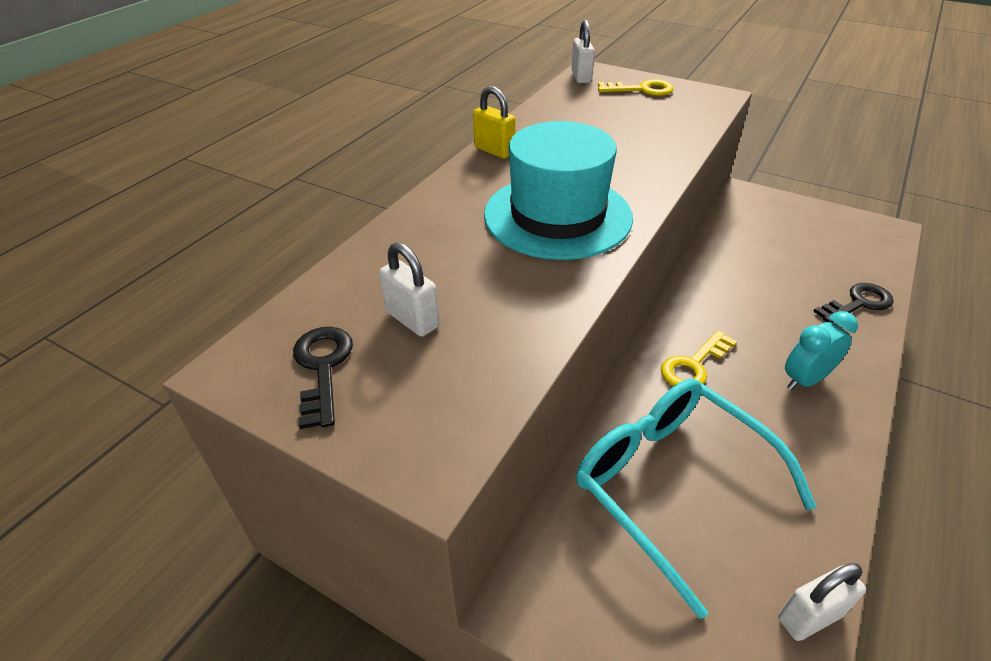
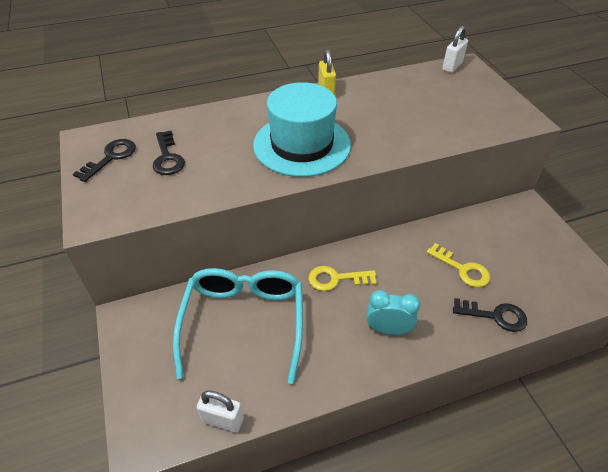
camera: 40 degrees right, 5 degrees up
(412, 319) = (167, 157): white padlock -> black key
(641, 90) = (478, 92): yellow key -> yellow key (462, 269)

